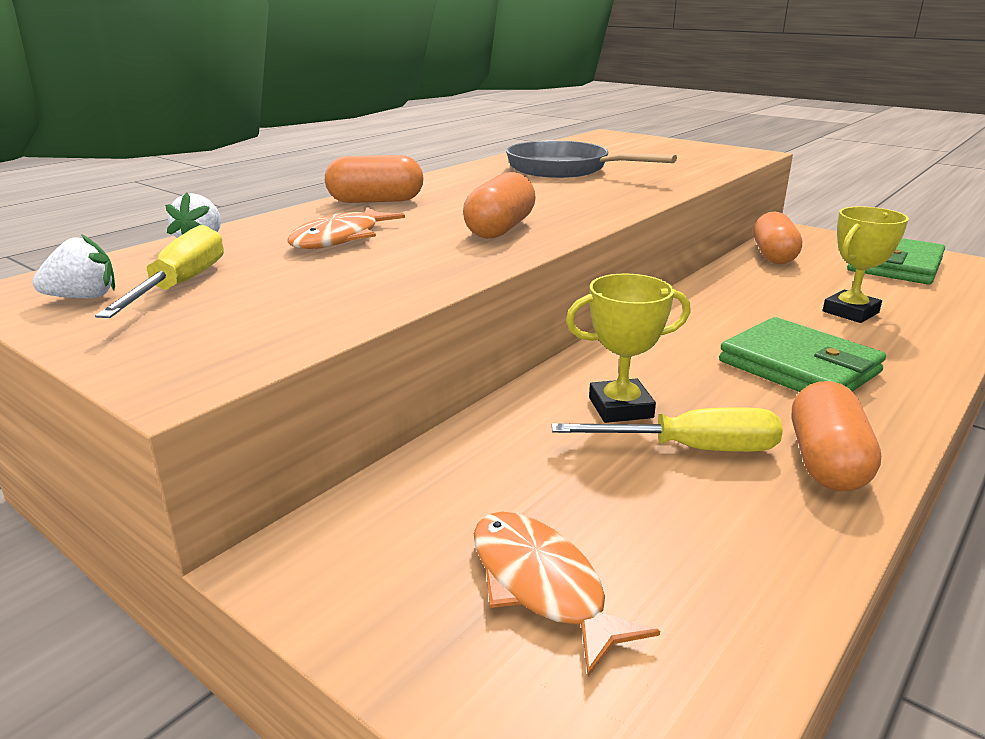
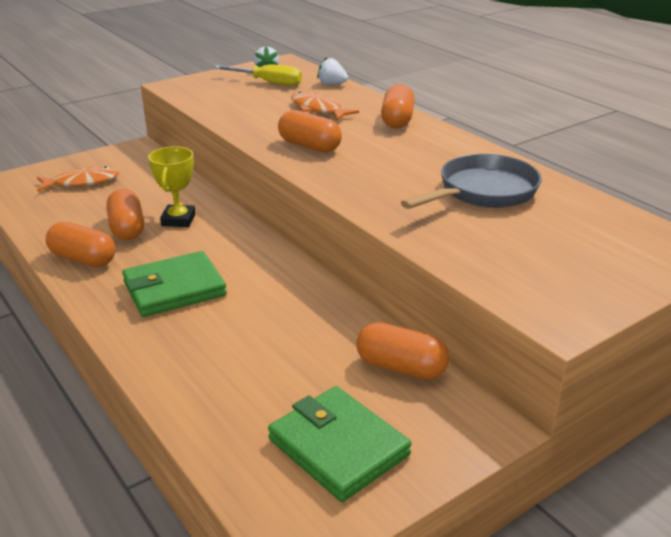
camera: 105 degrees right, 5 degrees up
(691, 449) = (127, 228): yellow screwdriver -> orange capsule
(850, 312) = (239, 351): yellow trophy -> none

